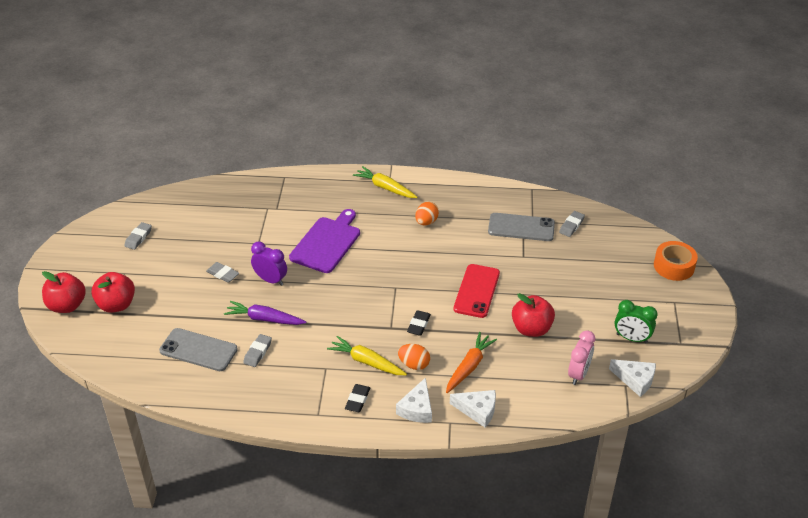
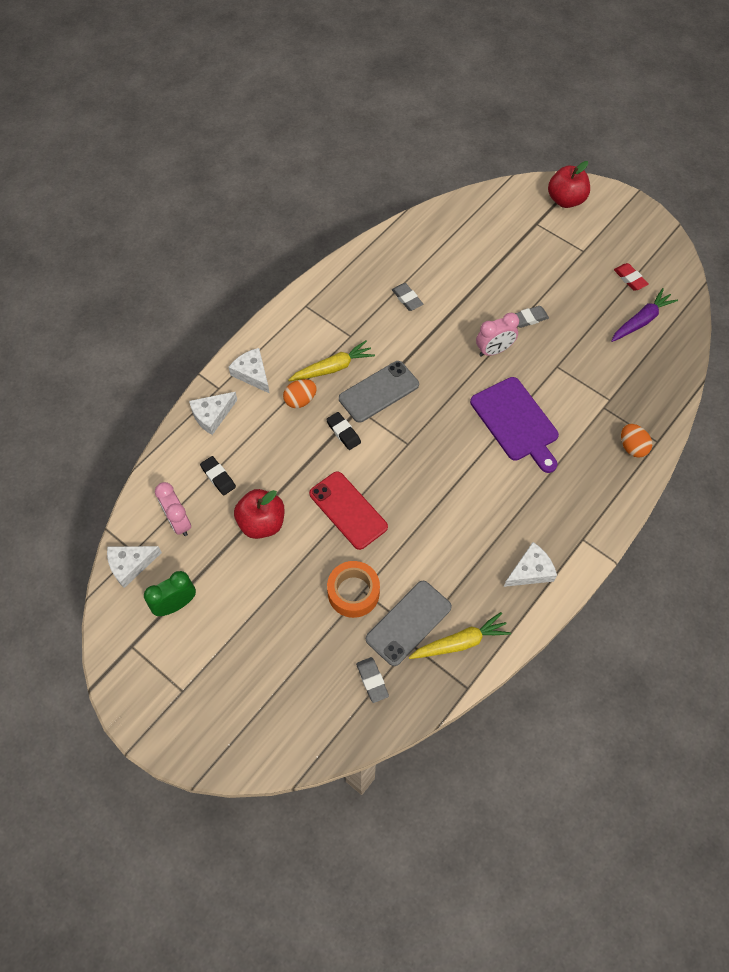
camera: 125 degrees right, 20 degrees up
(116, 305) = (542, 231): red apple -> none
(138, 238) = (630, 279): grey eraser -> red eraser
(198, 350) = (442, 262): grey phone -> grey phone (378, 391)
(264, 319) = (444, 322): purple carrot -> purple carrot (641, 321)
(271, 280) = (494, 350): purple clock -> pink clock
(357, 400) = (297, 339): black eraser -> black eraser (218, 477)
(385, 188) = (574, 528): yellow carrot -> yellow carrot (460, 642)
(426, 222) = (485, 532): orange egg -> orange egg (632, 447)
(433, 193) = (530, 571): none -> white cheese
(469, 367) = (262, 440): orange carrot -> none
(674, 266) = (227, 740): orange tape -> orange tape (353, 592)

